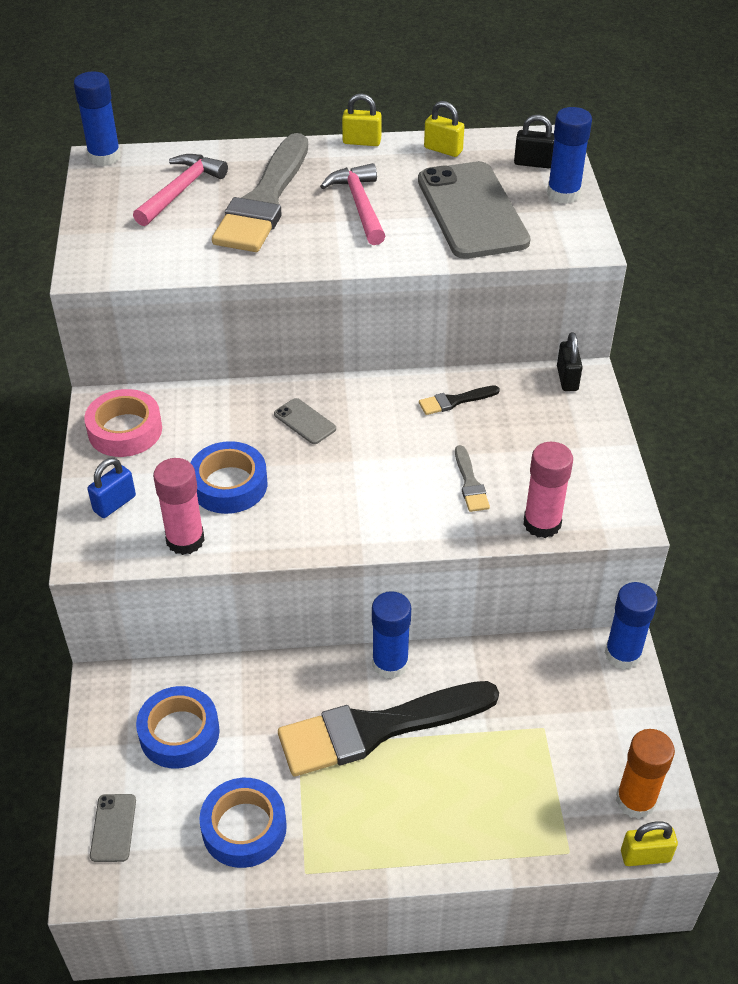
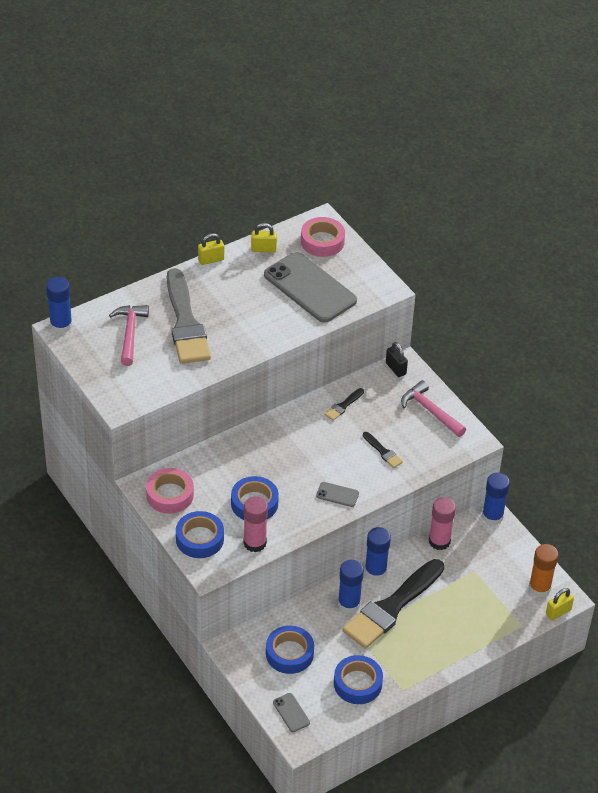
camera: 30 degrees left, 0 degrees up
(114, 504) = (199, 539): blue padlock -> blue tape
(304, 421) = (268, 450): grey phone -> grey phone (337, 494)
(360, 205) = (243, 306): pink hammer -> pink hammer (430, 411)
(470, 483) = (383, 451): grey brush -> black brush
(533, 163) = (322, 241): black padlock -> pink tape
(542, 523) = (434, 460): pink glue stick -> pink glue stick (439, 541)
(563, 194) = (353, 258): blue glue stick -> blue glue stick (349, 604)

